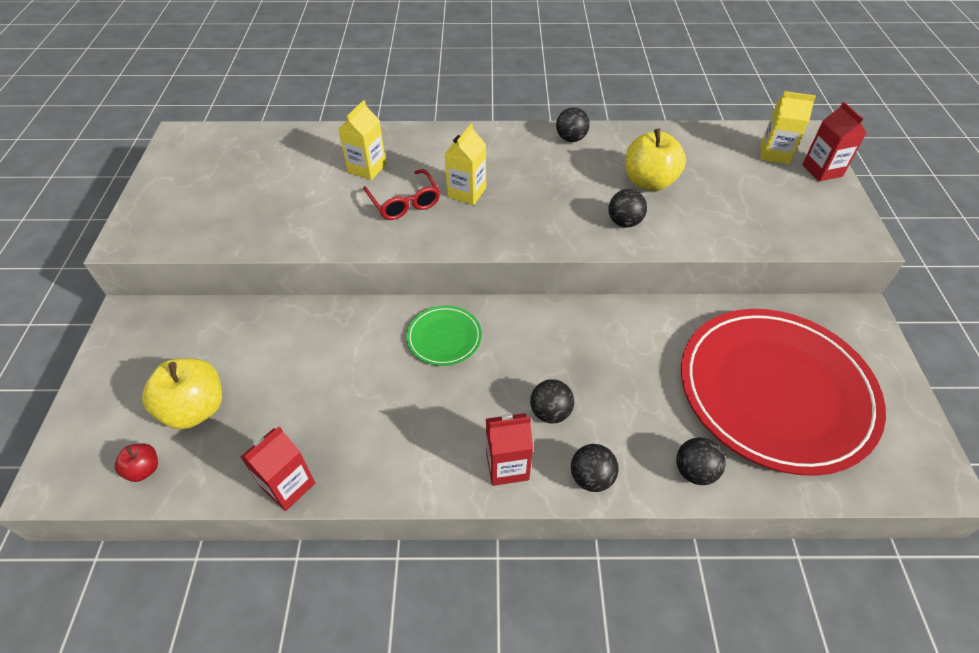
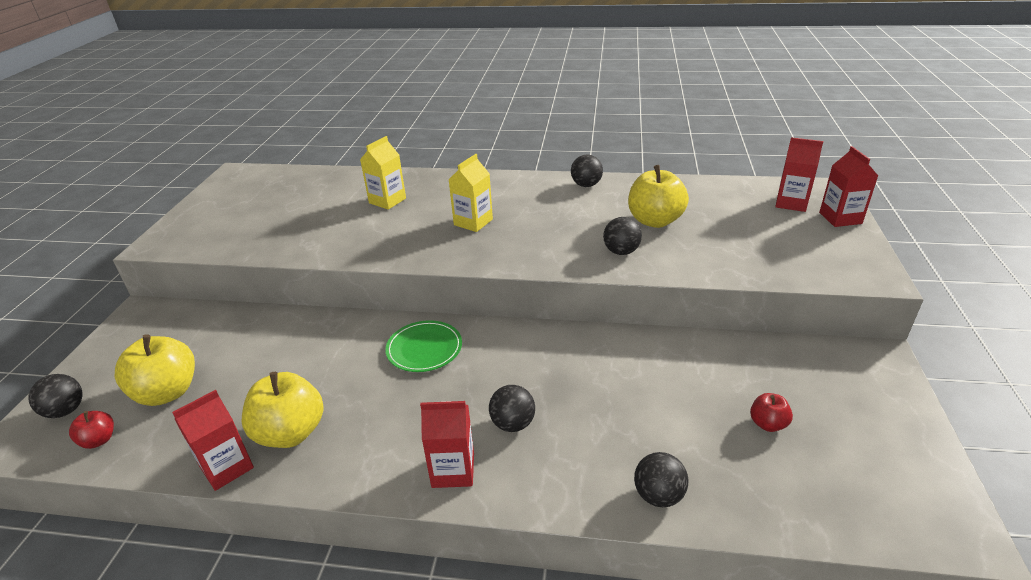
camera: 10 degrees right, 15 degrees down
(339, 442) = (291, 433): none -> yellow apple
(404, 202) = (412, 227): red glasses -> none
(591, 478) = (540, 490): black ball -> black ball (66, 411)
(774, 154) = (791, 203): yellow carton -> red carton
(775, 391) = (767, 424): red plate -> red apple

